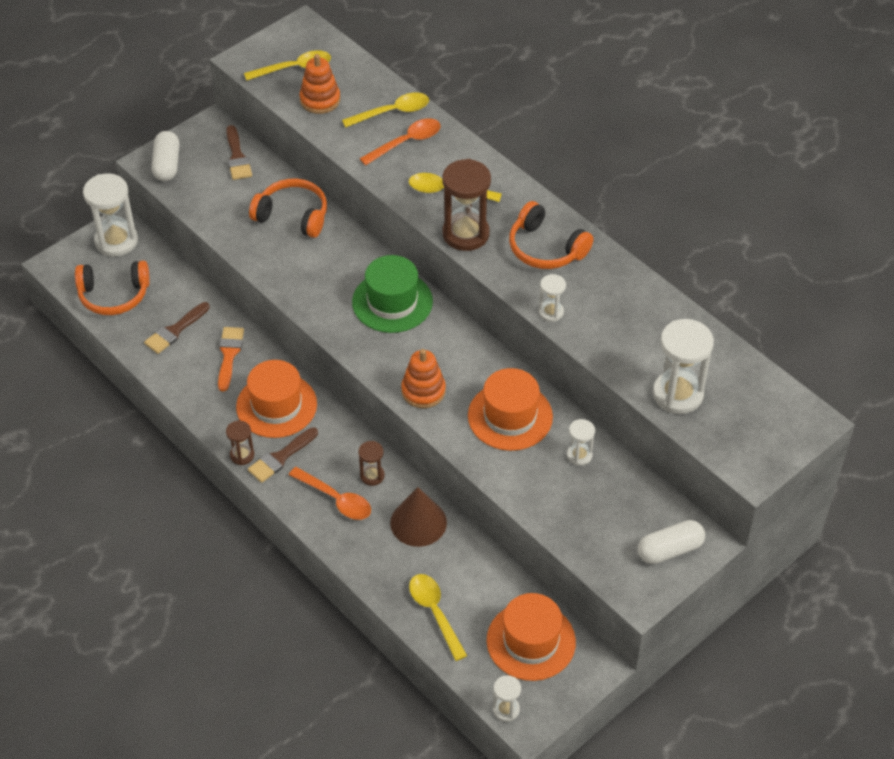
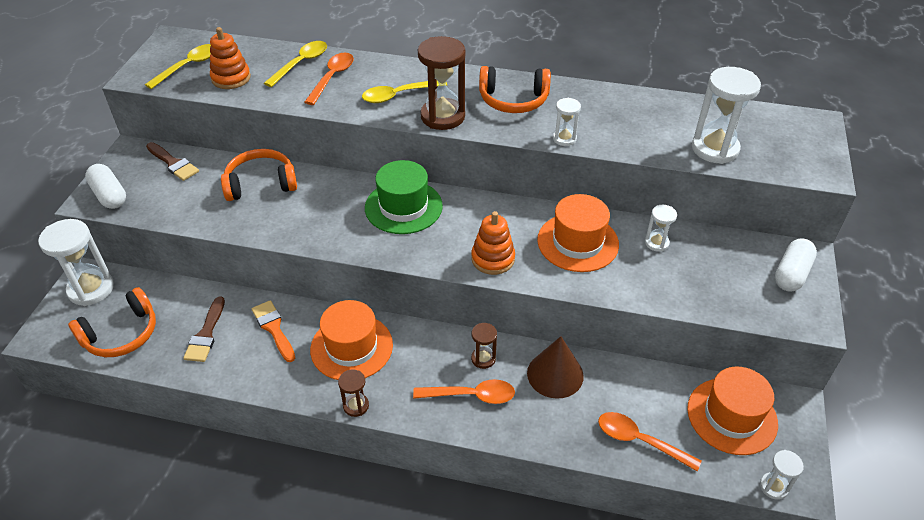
camera: 35 degrees left, 5 degrees down
(280, 457) = (392, 388): brown brush -> none
(435, 613) = (640, 441): yellow spoon -> orange spoon

